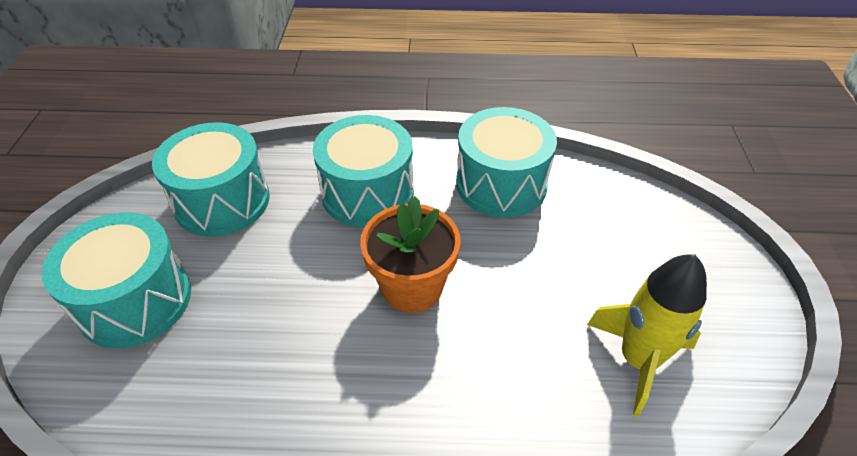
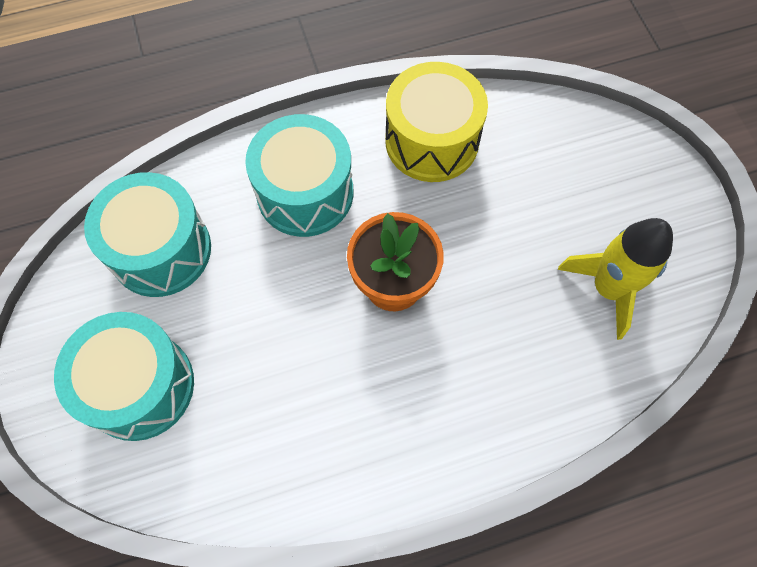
camera: 20 degrees left, 20 degrees up
(501, 184) = (431, 141): turquoise drum -> yellow drum

